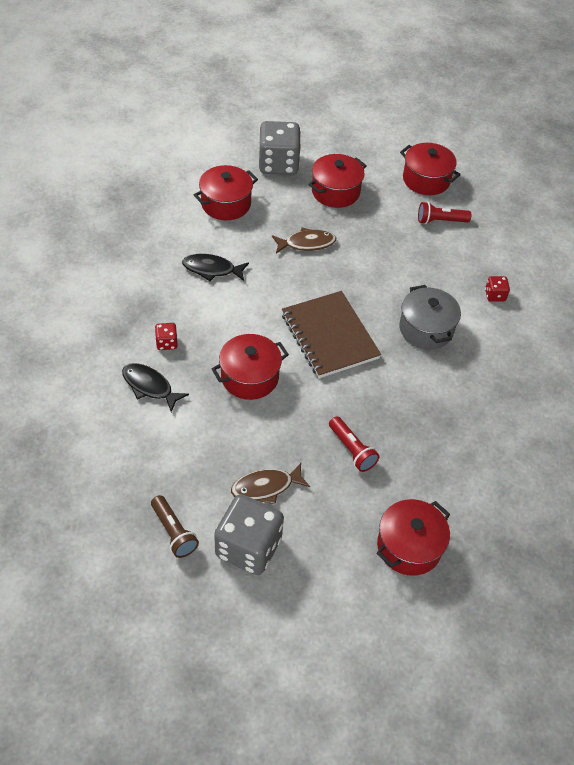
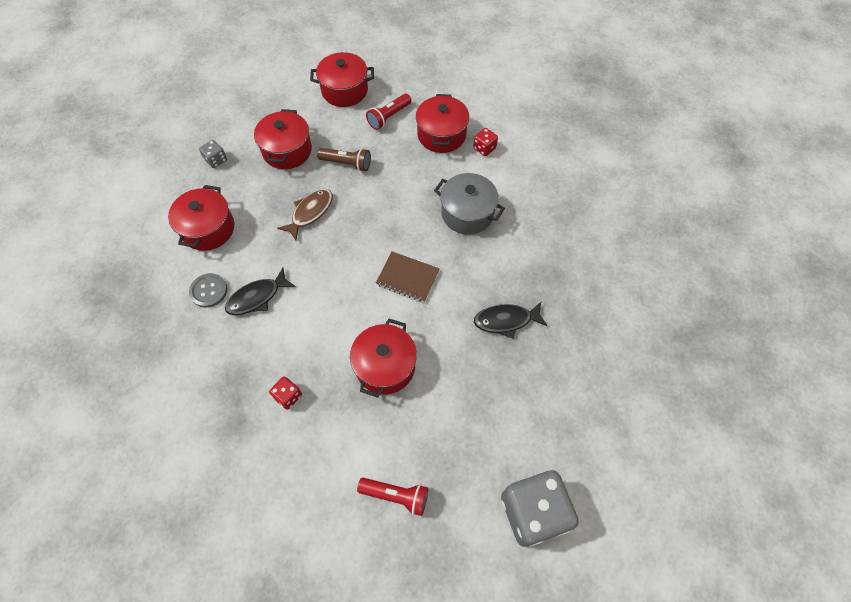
camera: 40 degrees left, 10 degrees up
(149, 386) = (315, 449): black fish -> black fish (506, 320)
(174, 532) = (468, 558): brown flashlight -> brown flashlight (347, 163)
(185, 242) = (209, 291): none -> grey button
(266, 487) = (493, 448): brown fish -> none
(278, 164) = (216, 160): grey dice -> grey dice, size x0.44
(329, 336) = (407, 278): brown notebook -> brown notebook, size x0.58
(352, 450) = (518, 357): red flashlight -> red flashlight (396, 495)
(409, 546) = (631, 397): red pot -> red pot (441, 135)

